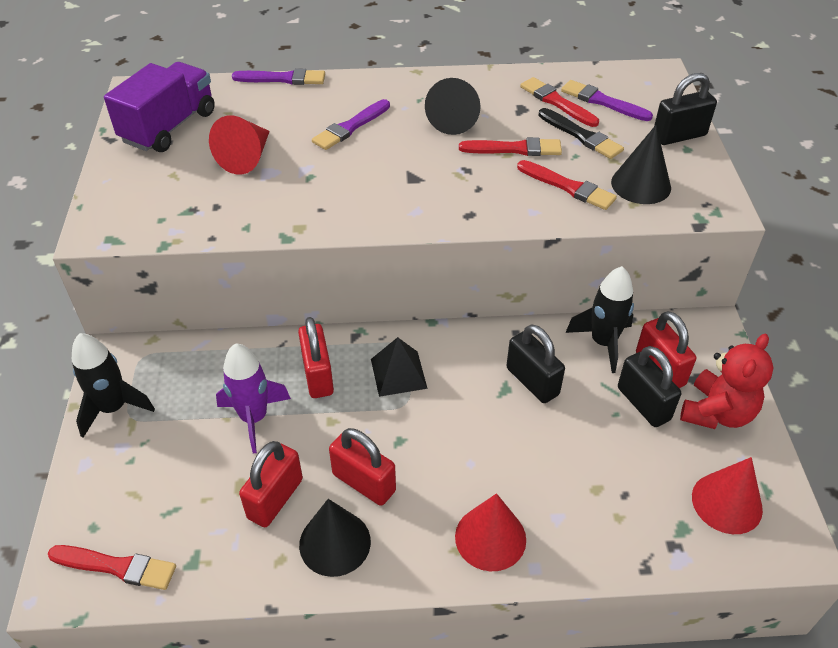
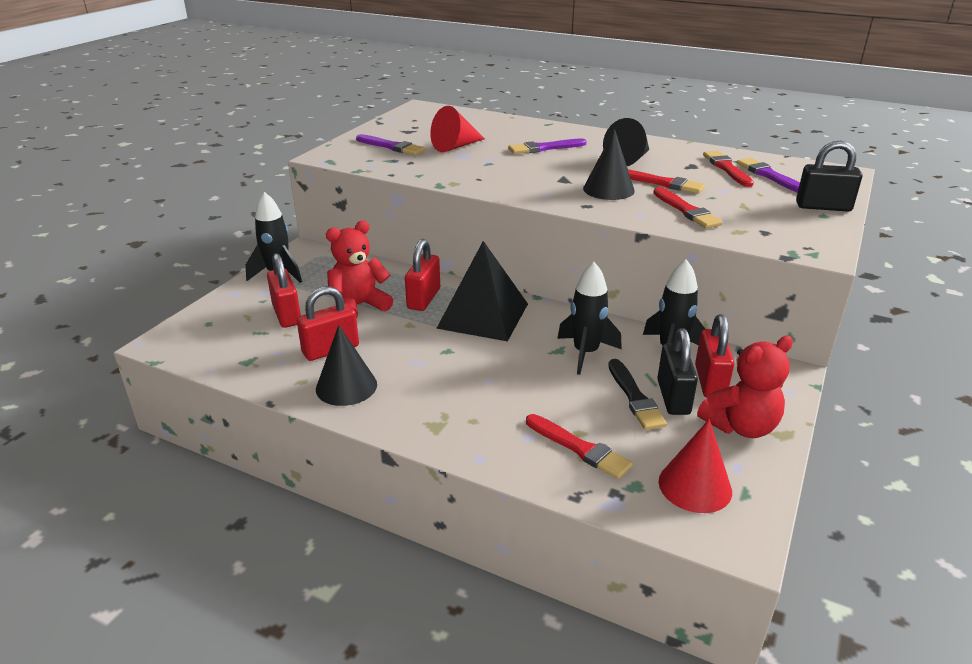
camera: 30 degrees right, 15 degrees down
(116, 567) = (201, 346): red brush -> red brush (579, 448)
(169, 127) = (421, 124): purple truck -> none
(254, 418) = (359, 306): purple rocket -> red teddy bear
(283, 79) = (522, 119): purple brush -> purple brush (391, 146)
(364, 482) = (399, 363): red padlock -> red padlock (286, 315)
(398, 373) = (483, 315): black pyramid -> black pyramid, size x1.72
(490, 538) = (462, 427): red cone -> none
(532, 381) = (585, 353): black padlock -> black rocket
(581, 136) = (729, 188): black brush -> black brush (635, 397)
(641, 185) = (755, 223): black cone -> black cone (608, 189)

